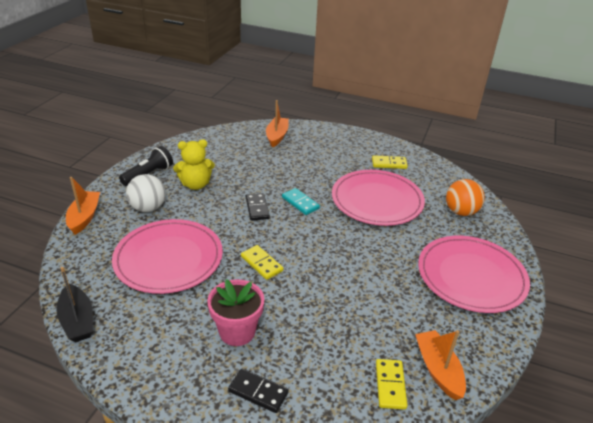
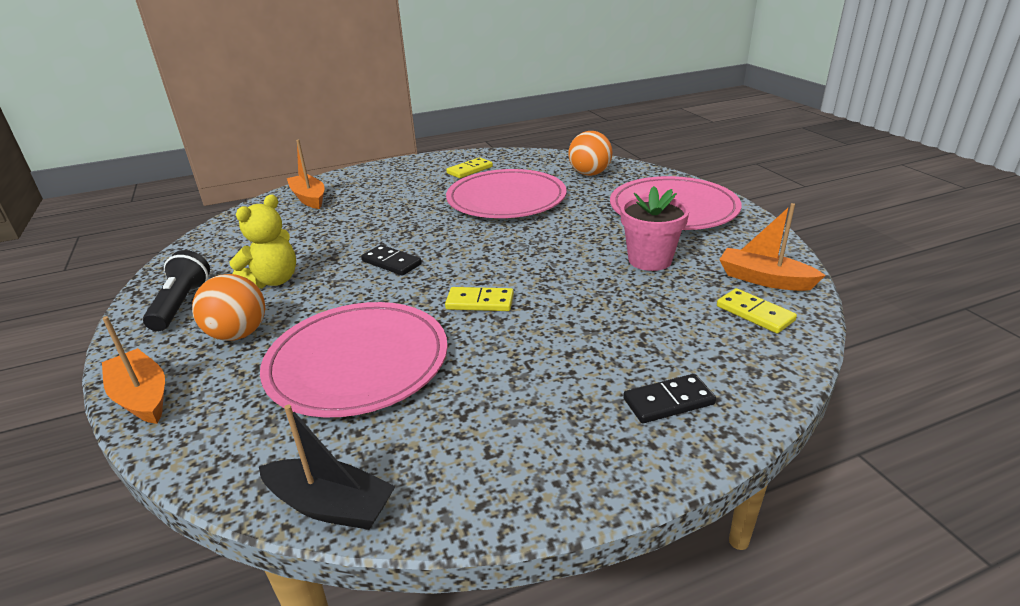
camera: 40 degrees left, 5 degrees down
(148, 208) = (238, 334): white ball -> orange ball
(237, 331) = (557, 370): pink flower pot -> pink flower pot (649, 260)
(300, 203) = (433, 236): turquoise domino -> none

